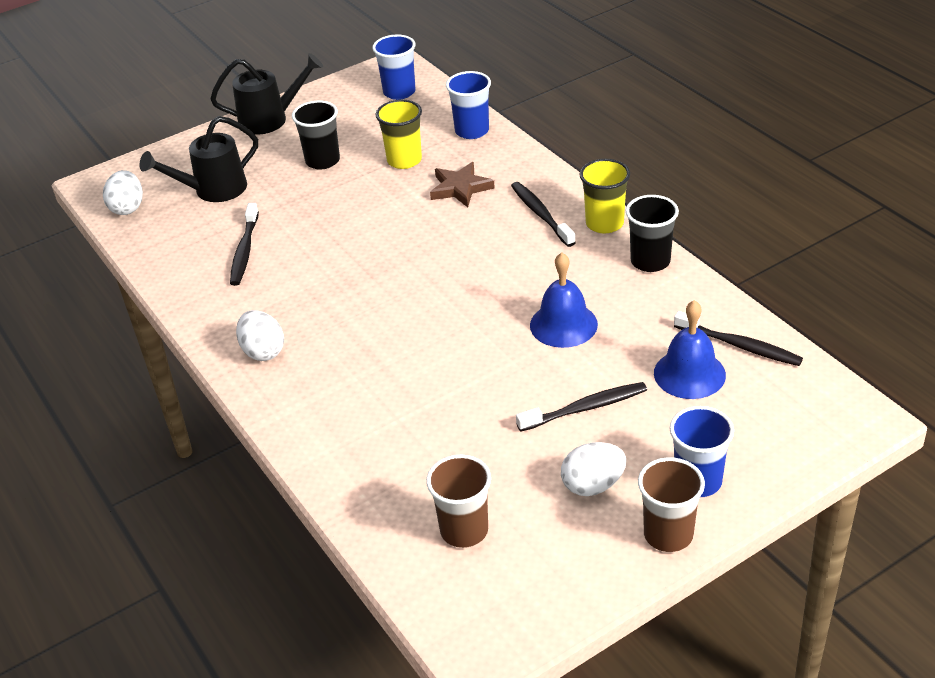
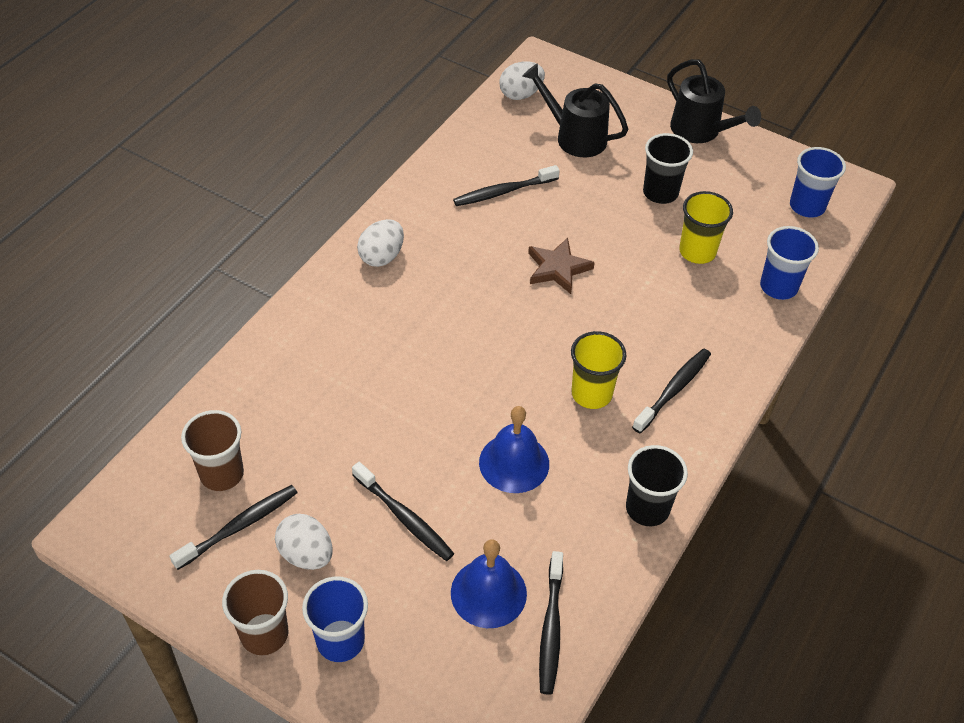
camera: 60 degrees right, 10 degrees up
(460, 188) = (679, 310): brown star -> brown star (558, 268)
(535, 529) = (239, 526): none -> black toothbrush
(604, 223) = (688, 449): yellow cup -> yellow cup (591, 394)

